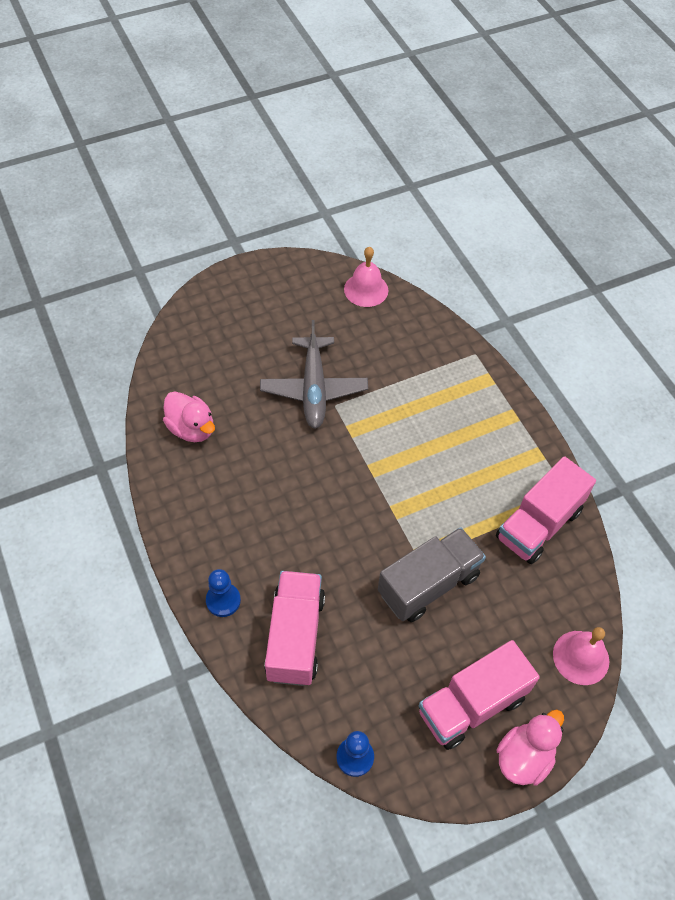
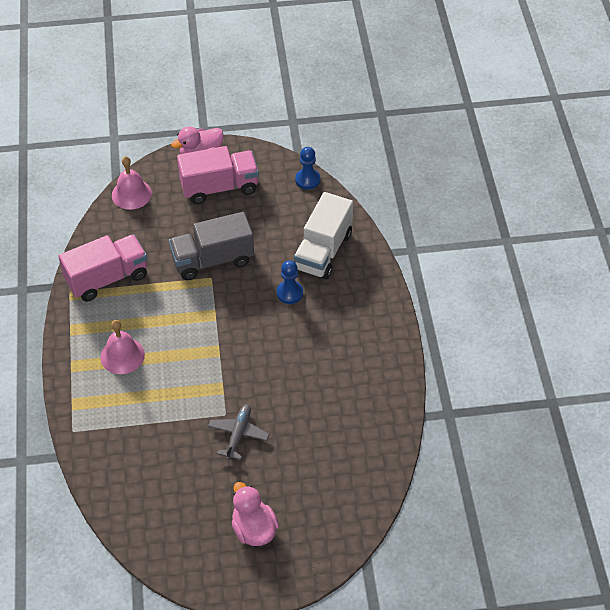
camera: 160 degrees left, 5 degrees down
(191, 428) = (361, 425): pink duck -> pink duck (254, 529)
(223, 600) = (368, 286): blue pawn -> blue pawn (289, 293)
(295, 637) = (323, 251): pink truck -> white truck
(314, 389) = (238, 434): grey plane -> grey plane, size x0.60
(366, 289) = (142, 530): pink bell -> pink bell (122, 355)

